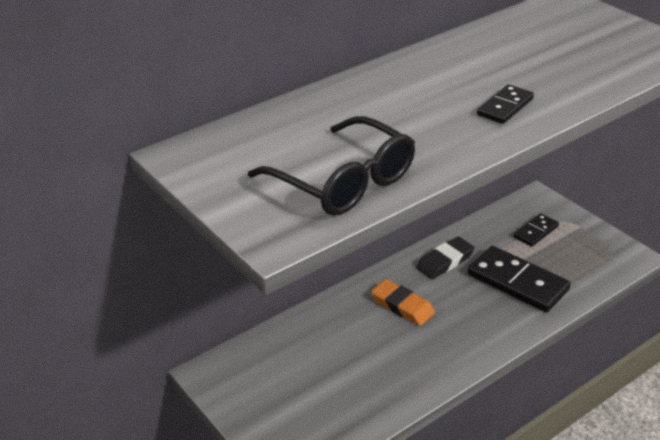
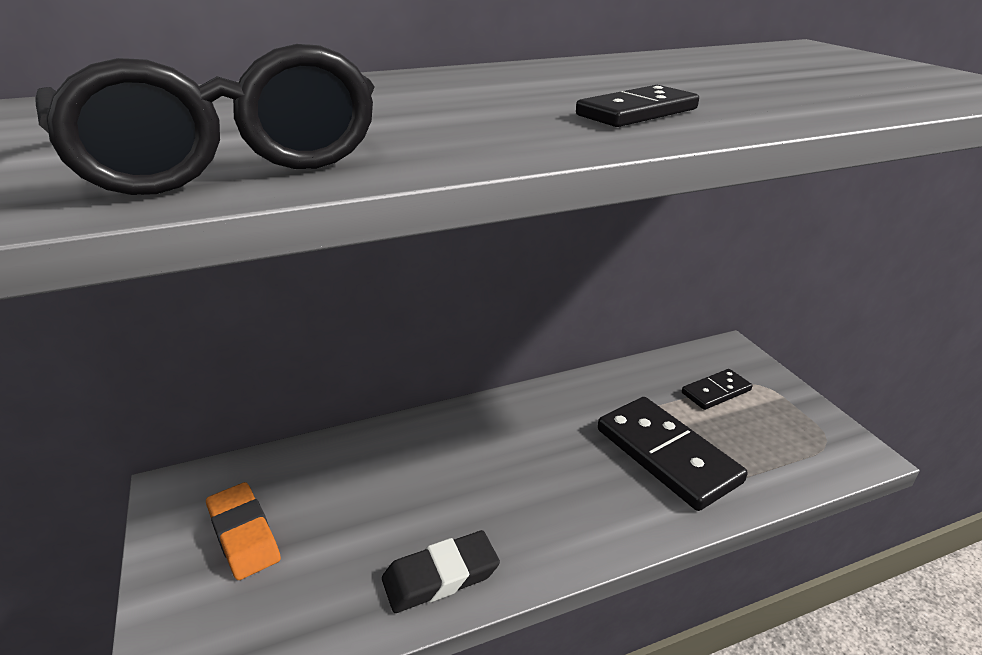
camera: 15 degrees right, 5 degrees down
(402, 306) = (486, 454): orange eraser -> orange eraser (244, 534)
(445, 261) = (574, 406): black eraser -> black eraser (441, 576)

